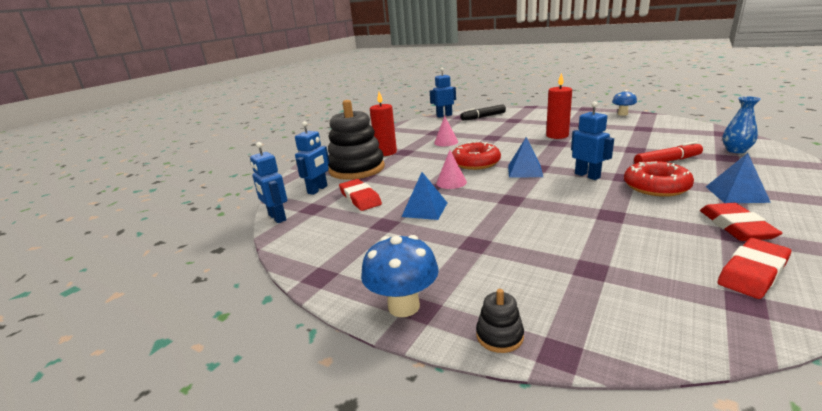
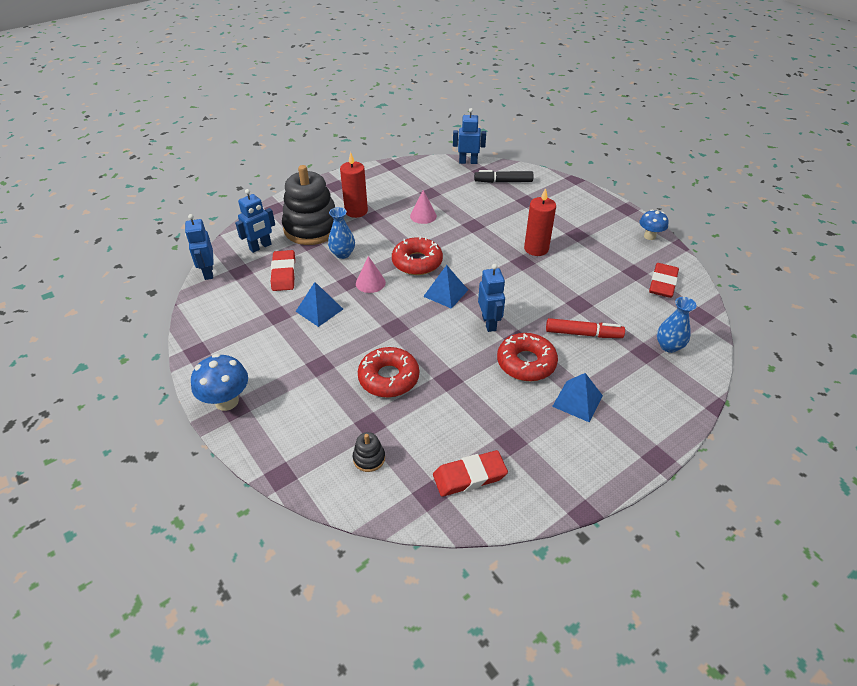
camera: 20 degrees right, 20 degrees up
(403, 174) = (342, 254): none -> blue vase
(499, 336) = (260, 449): black stacking toy -> black stacking toy (369, 458)
(556, 231) = (388, 378): none -> red donut
(736, 226) = (522, 433): red eraser -> red eraser (662, 283)

